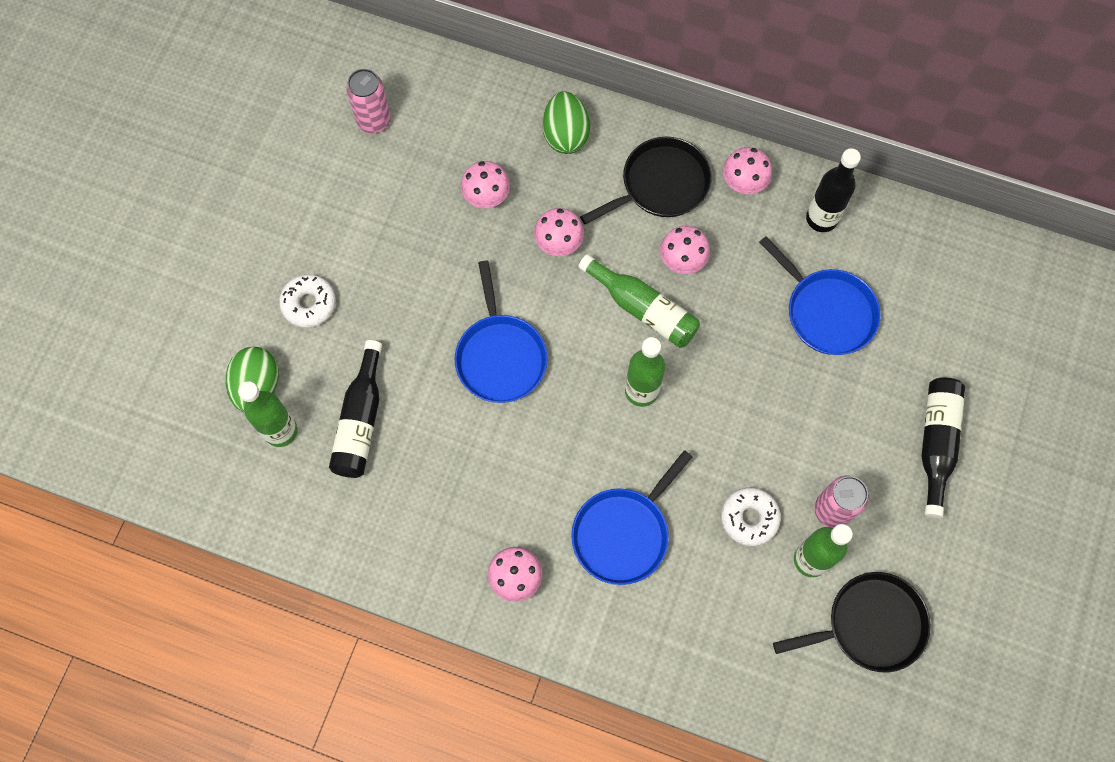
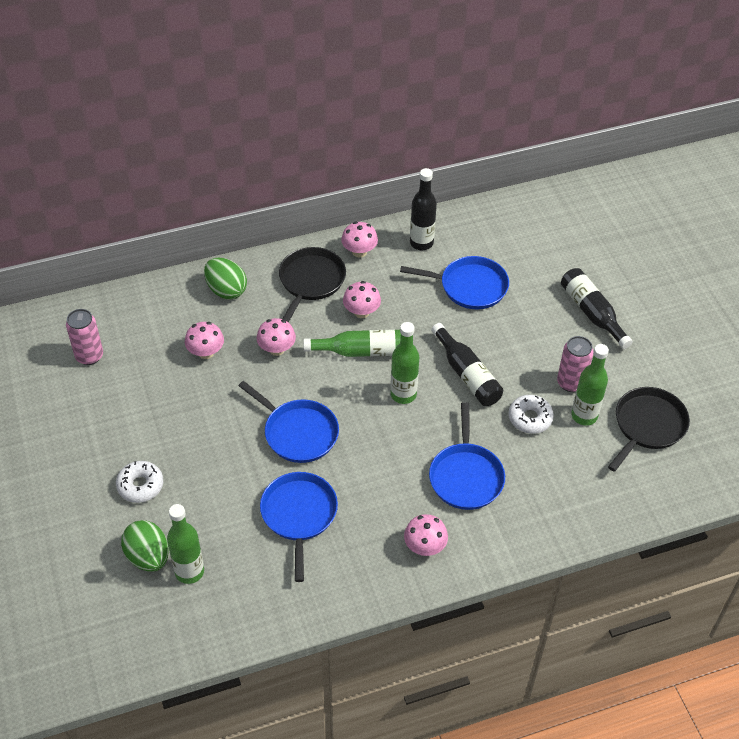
camera: 40 degrees left, 20 degrees down
(360, 421) = (239, 529): black bottle -> black bottle (467, 374)
(426, 449) = (299, 515): none -> blue pan

